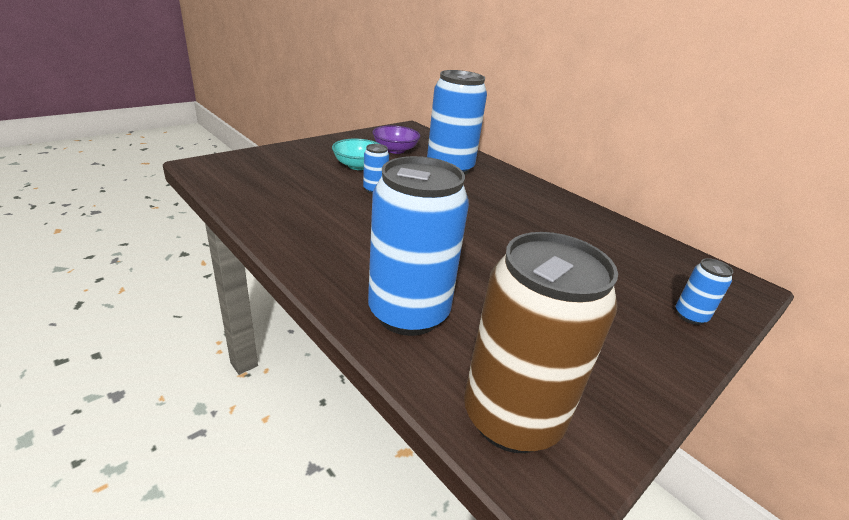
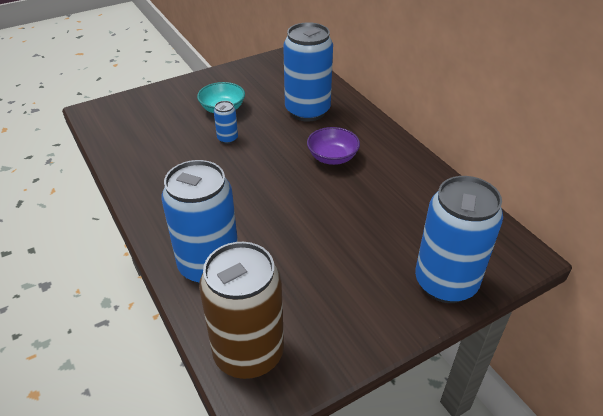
camera: 15 degrees right, 10 degrees up
(395, 150) = (264, 87): purple bowl -> purple bowl (332, 157)
(690, 316) = (445, 283): blue can -> blue can, size x2.30

